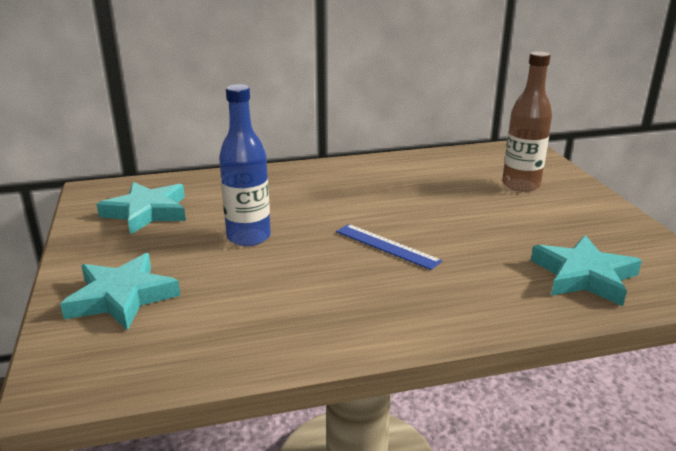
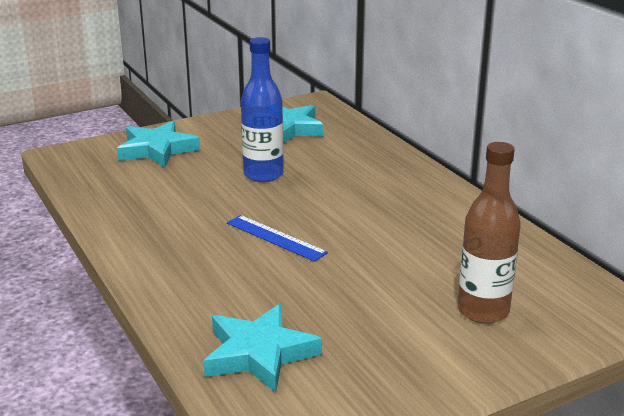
camera: 75 degrees right, 0 degrees up
(387, 246) = (275, 238): blue ruler -> blue ruler turned 75 degrees counterclockwise

